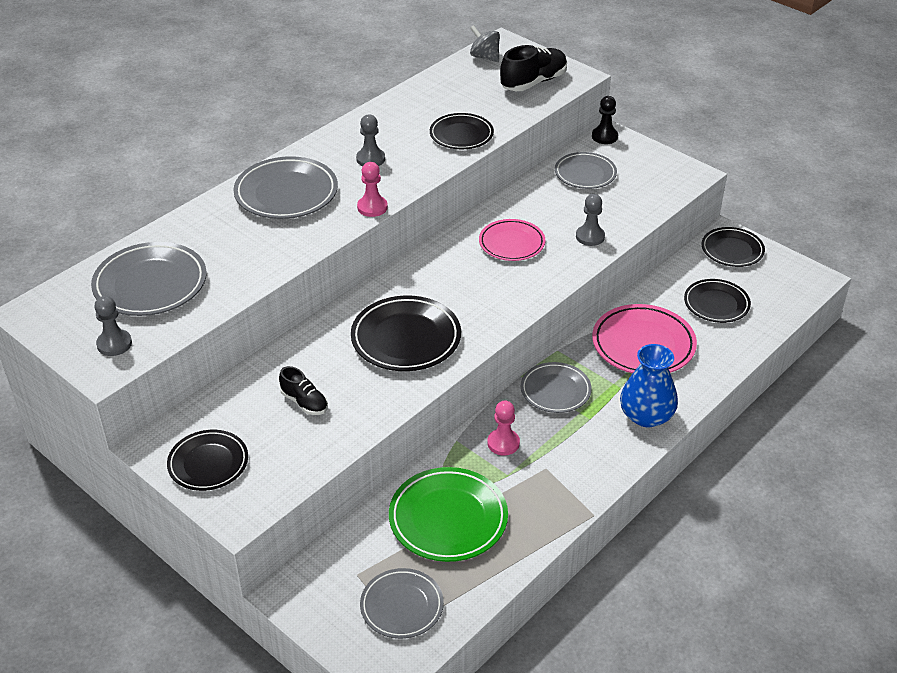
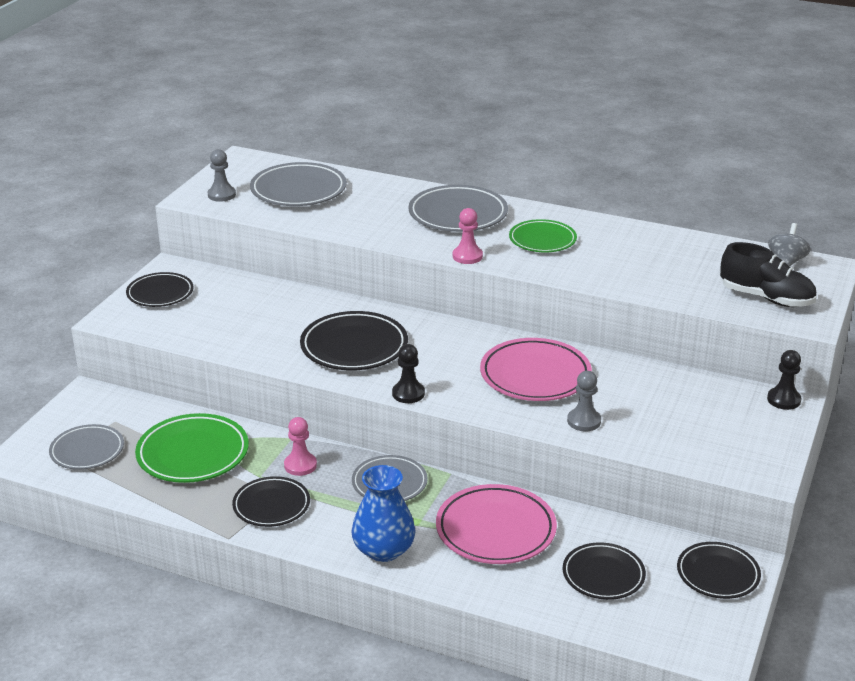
camera: 70 degrees right, 10 degrees down
(304, 402) = (247, 317): black shoe -> none
(370, 159) = (542, 240): grey pawn -> green plate
(461, 135) = (625, 276): black plate -> black plate (271, 505)
(503, 322) = (408, 393): none -> black pawn
(511, 243) = (535, 375): pink plate -> pink plate, size x1.52
(585, 174) = (697, 399): grey plate -> none

